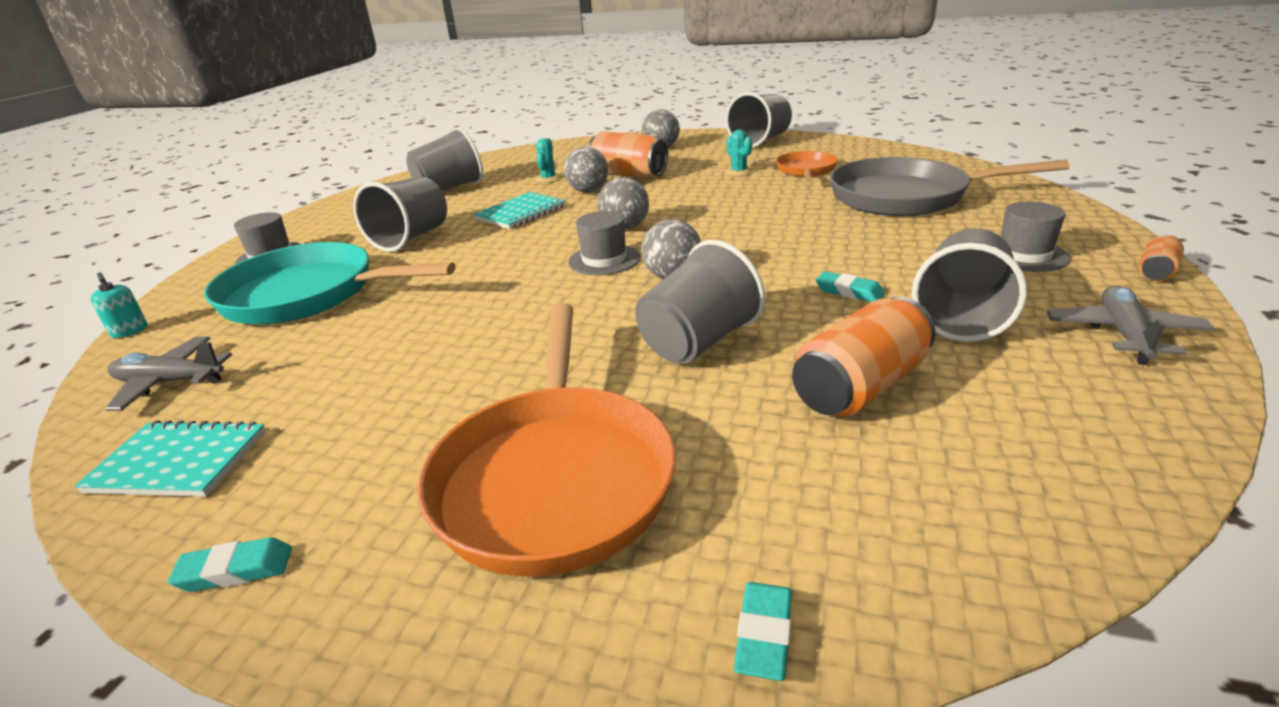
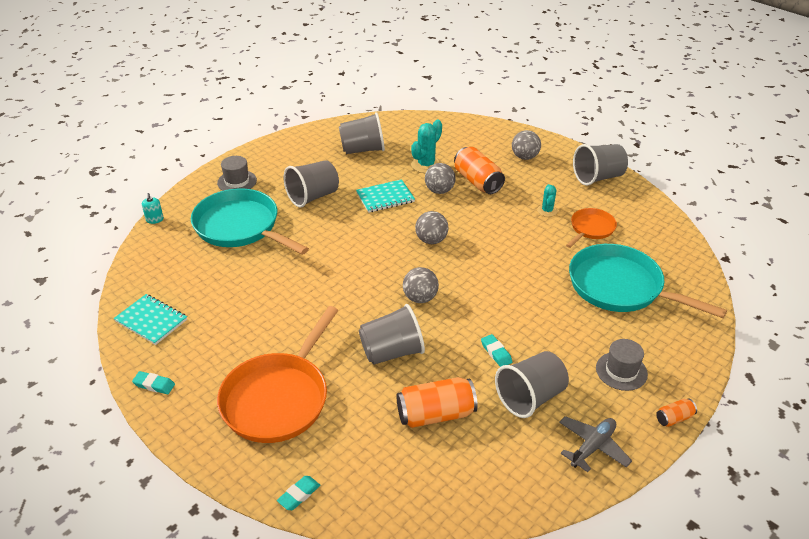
camera: 25 degrees right, 10 degrees up
(170, 382) = (161, 268): grey plane -> none
(548, 179) = (426, 165): turquoise cactus -> turquoise cactus, size x1.65
(604, 260) = (397, 266): grey hat -> none
(907, 197) = (621, 287): grey pan -> turquoise pan

